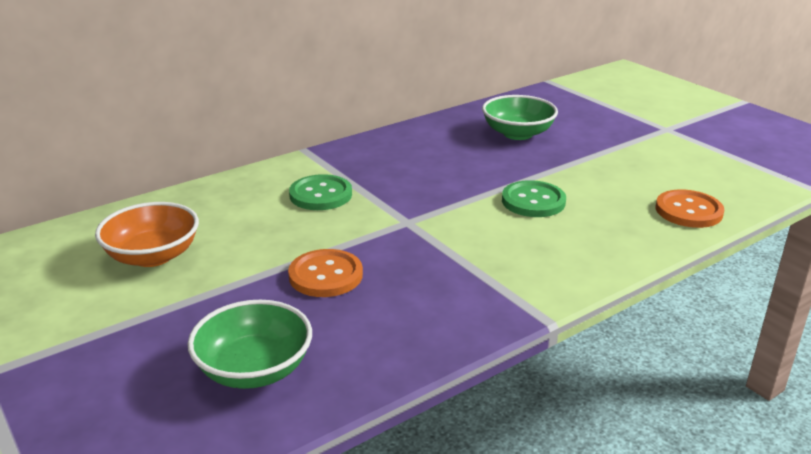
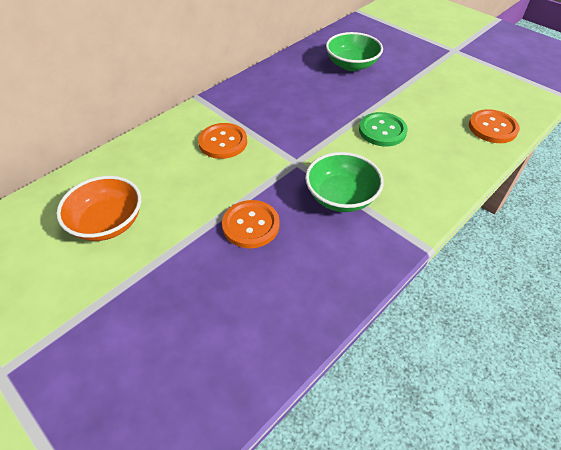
camera: 10 degrees left, 20 degrees up
(254, 369) = (224, 332): green bowl -> green bowl (341, 197)
(321, 195) = (223, 142): green button -> orange button

